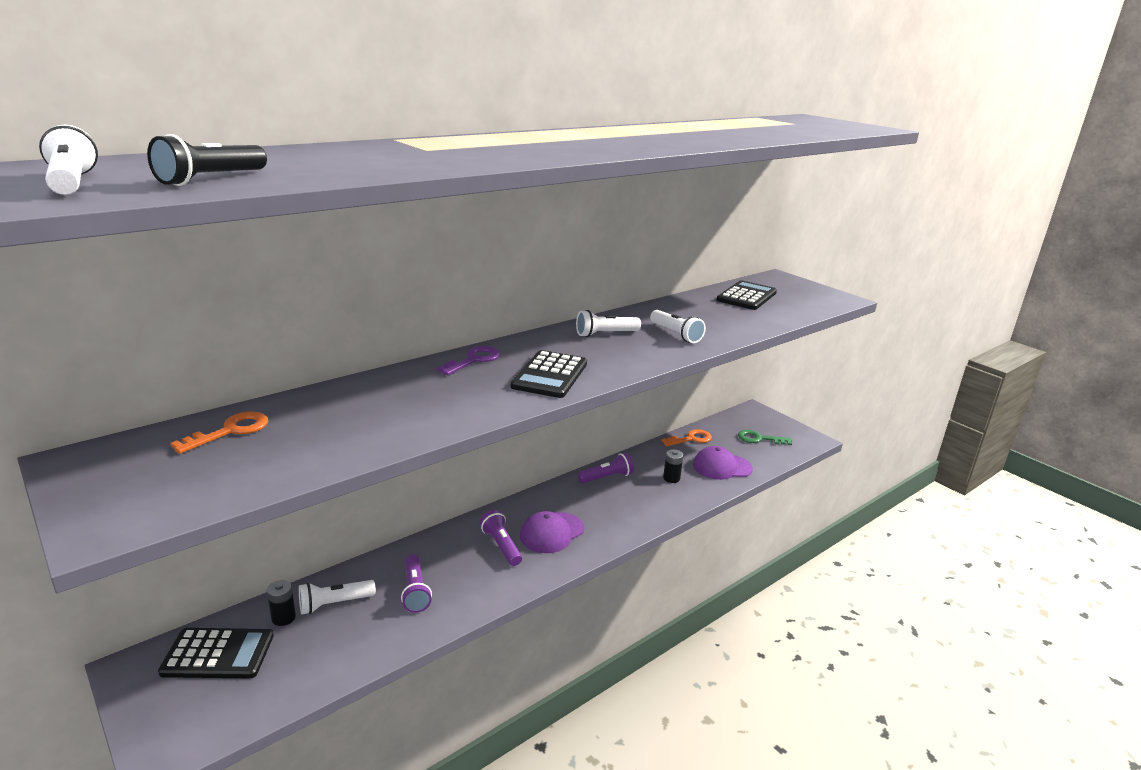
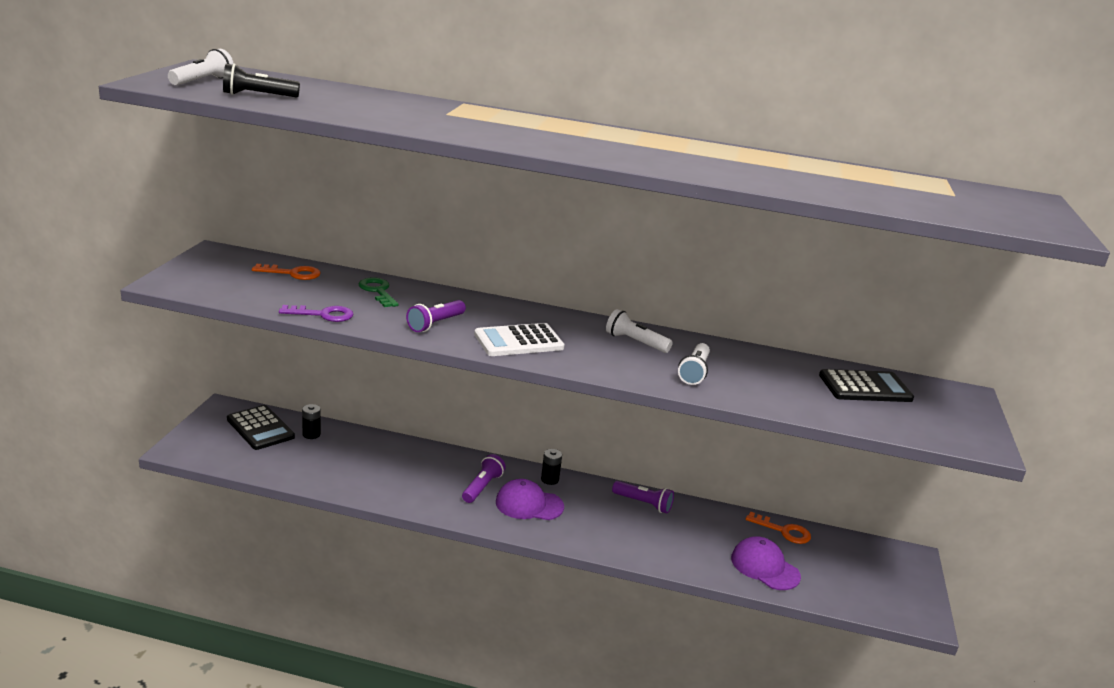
camera: 50 degrees right, 0 degrees up
(334, 604) = (343, 446): white flashlight -> none
(415, 591) = (389, 471): purple flashlight -> purple flashlight (435, 324)
(474, 360) = (497, 308): purple key -> purple key (323, 315)
(550, 375) = (518, 341): black calculator -> white calculator
(671, 478) = (697, 541): black battery -> black battery (550, 479)
(759, 439) = (859, 577): green key -> green key (378, 291)

